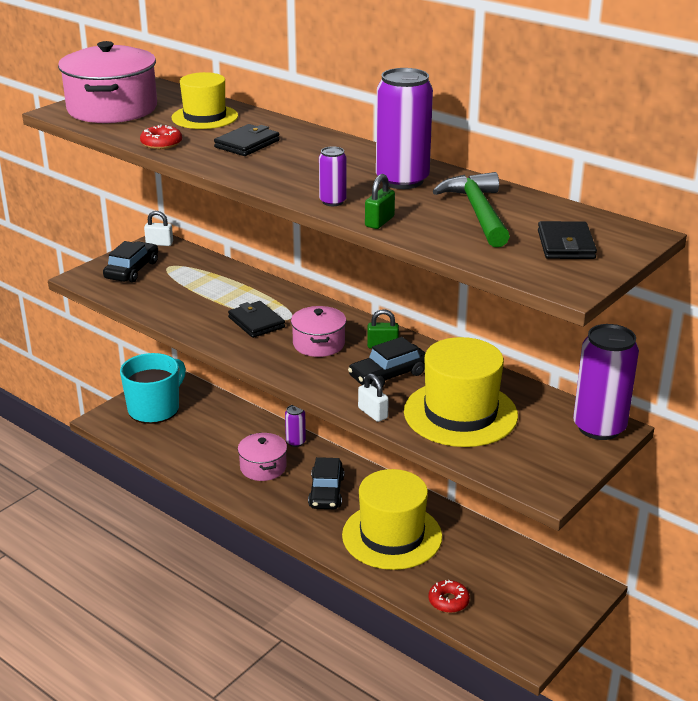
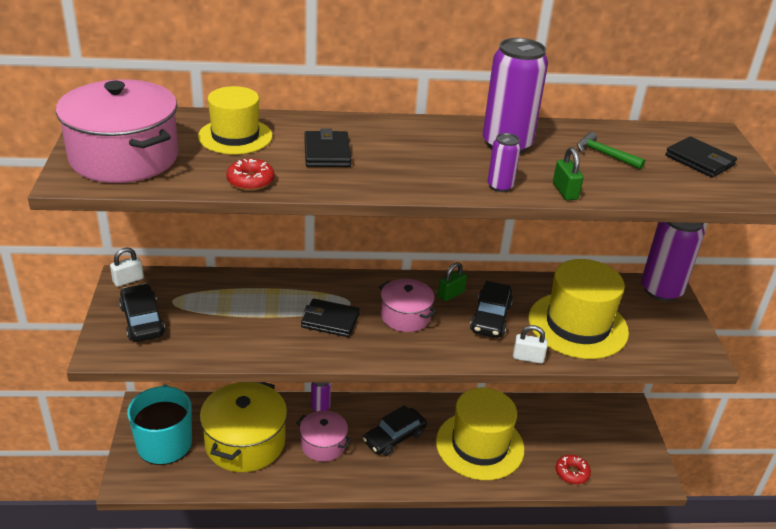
camera: 45 degrees left, 5 degrees up
(209, 436) = (245, 442): none -> yellow pot
(326, 492) = (394, 437): black car -> black car turned 90 degrees clockwise
(478, 212) = (604, 154): green hammer -> green hammer, size x0.56

